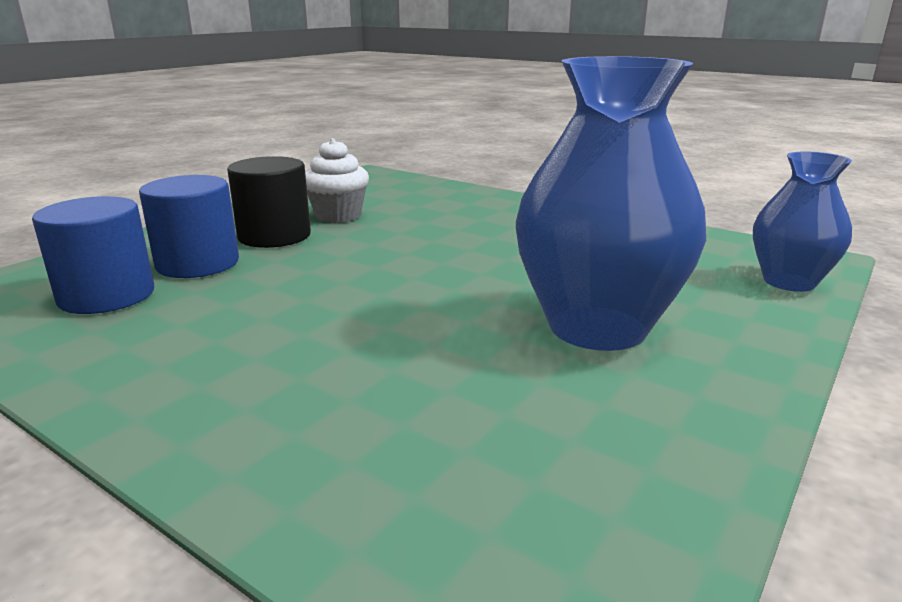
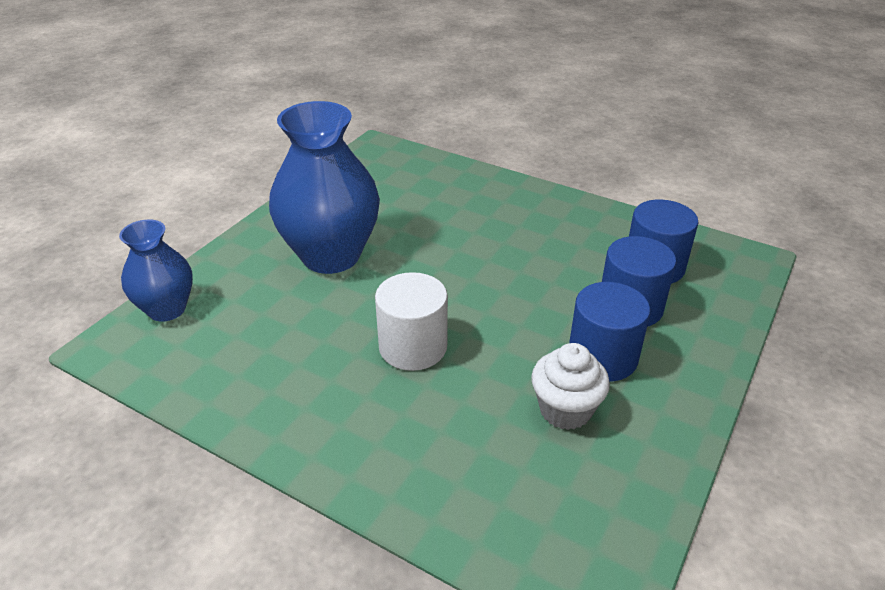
camera: 175 degrees right, 15 degrees up
(274, 236) = (602, 357): black cylinder -> blue cylinder
(468, 247) = (413, 347): none -> white cylinder

